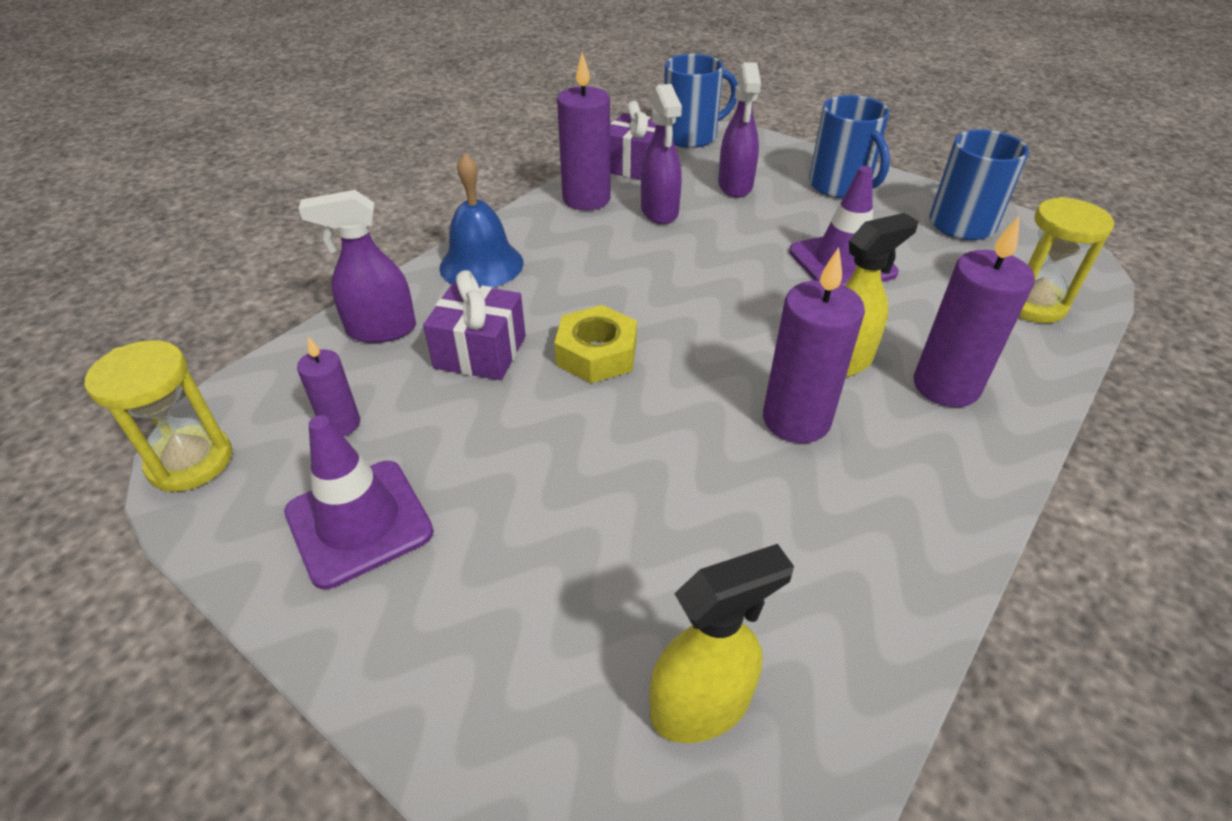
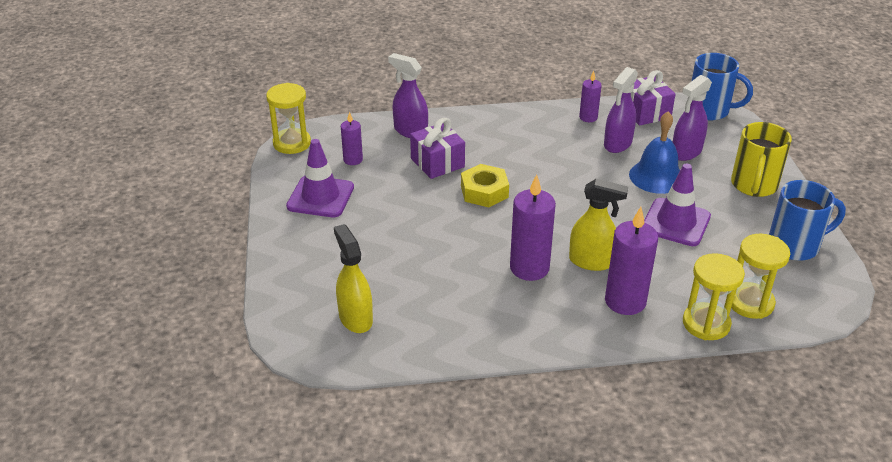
camera: 45 degrees right, 5 degrees down
(481, 265) = (489, 124): blue bell -> blue bell (656, 176)
(586, 199) = (588, 117): purple candle -> purple candle, size x0.56
(701, 705) = (355, 318): yellow spray bottle -> yellow spray bottle turned 135 degrees counterclockwise
(840, 186) = (753, 185): blue mug -> yellow mug
(1043, 355) = (706, 324): none -> yellow hourglass

